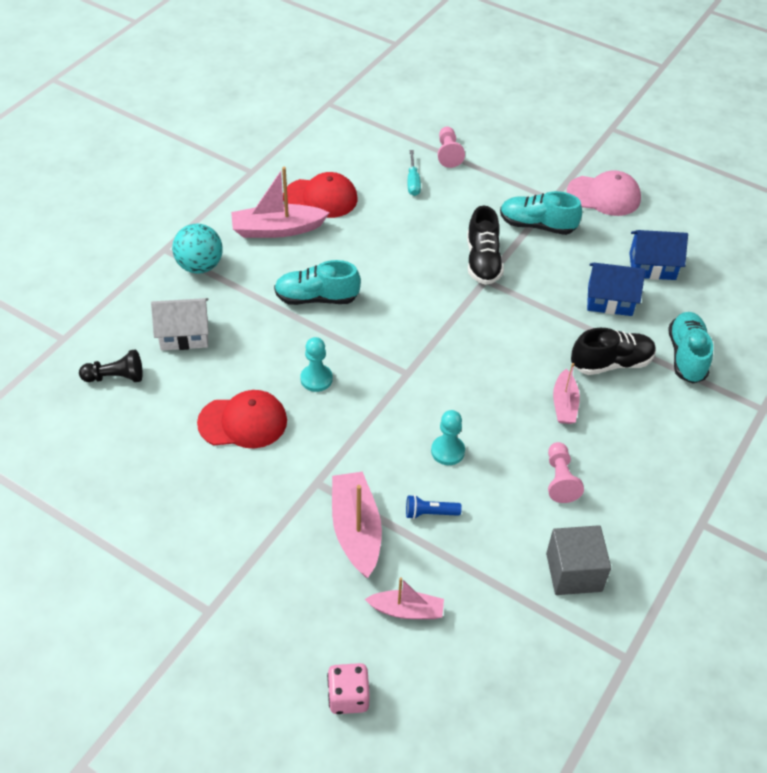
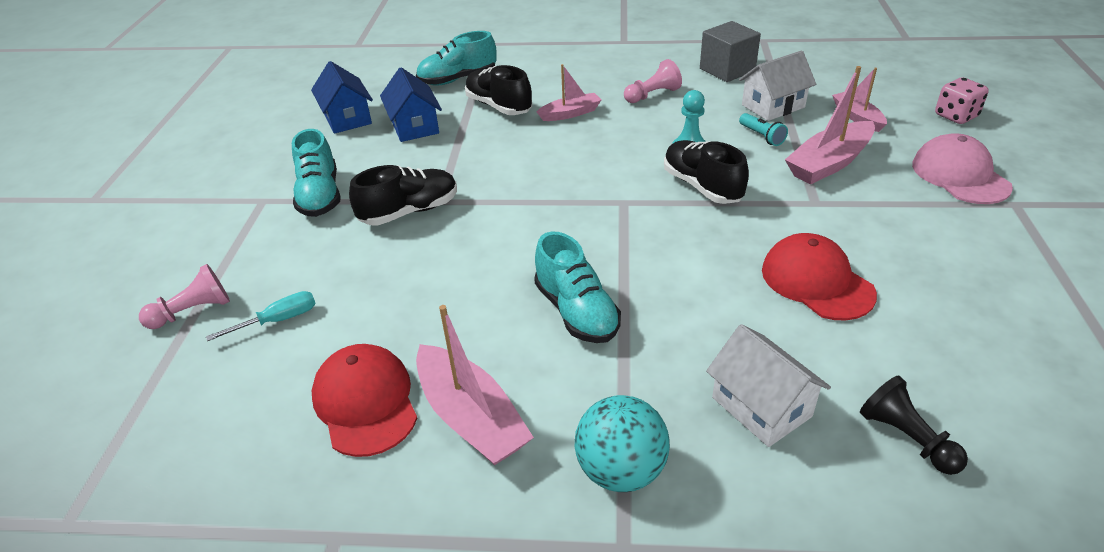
camera: 115 degrees left, 10 degrees down
(316, 379) = (698, 256): turquoise pawn -> none
(390, 428) = (702, 186): none -> black shoe
(430, 513) = (762, 136): blue flashlight -> turquoise flashlight
(474, 558) = (773, 106): none -> white house
(604, 196) = (240, 170): pink cap -> pink cap (960, 175)

